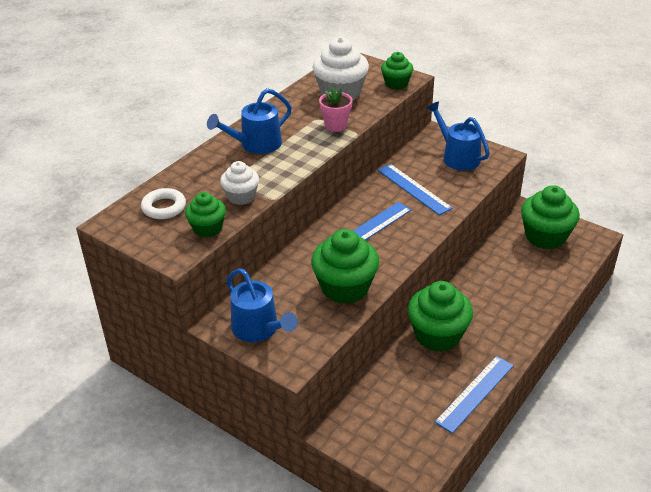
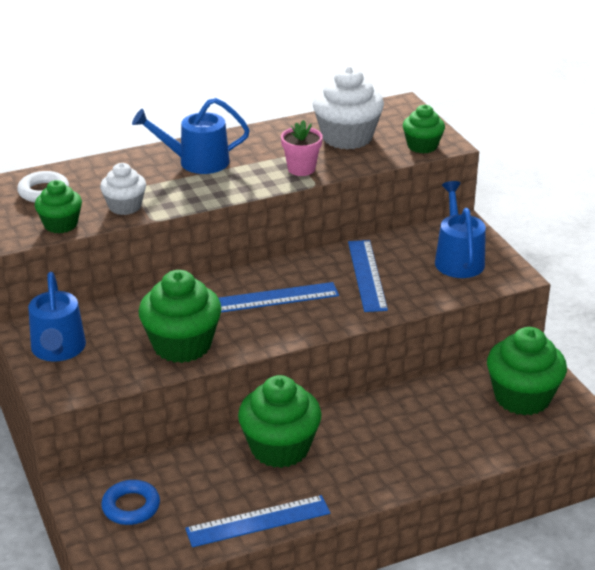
camera: 30 degrees right, 5 degrees down
(382, 424) = (131, 506): none -> blue ring

